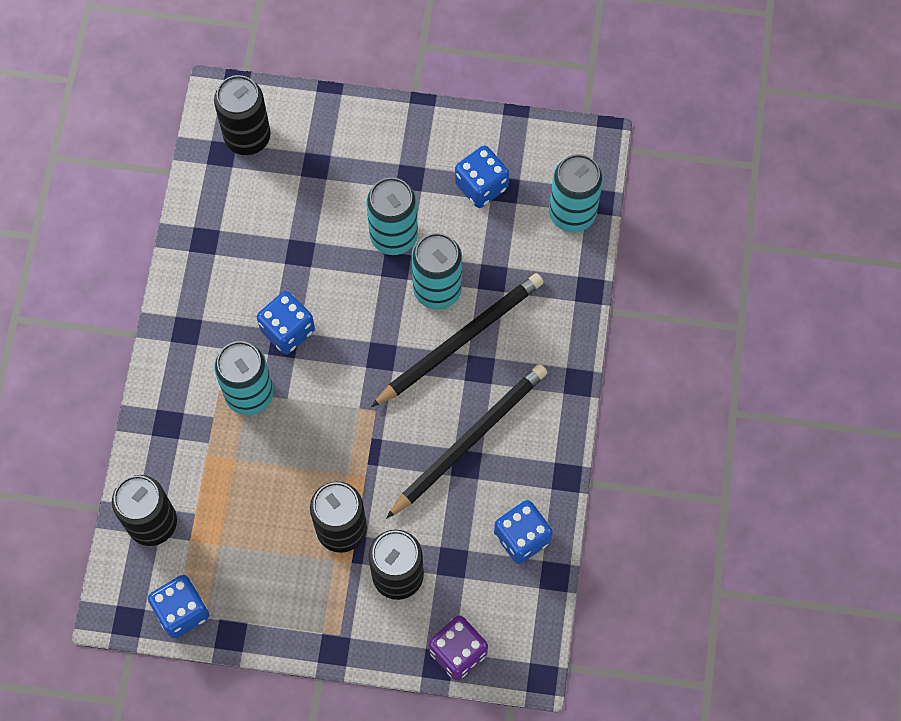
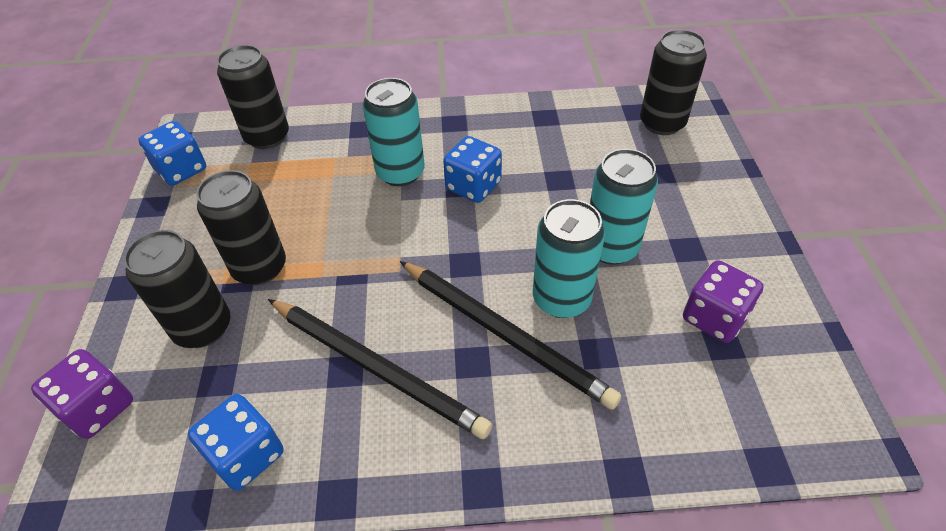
camera: 80 degrees right, 20 degrees down
(481, 186) = (714, 317): blue dice -> purple dice
(572, 213) = (731, 430): turquoise can -> none

